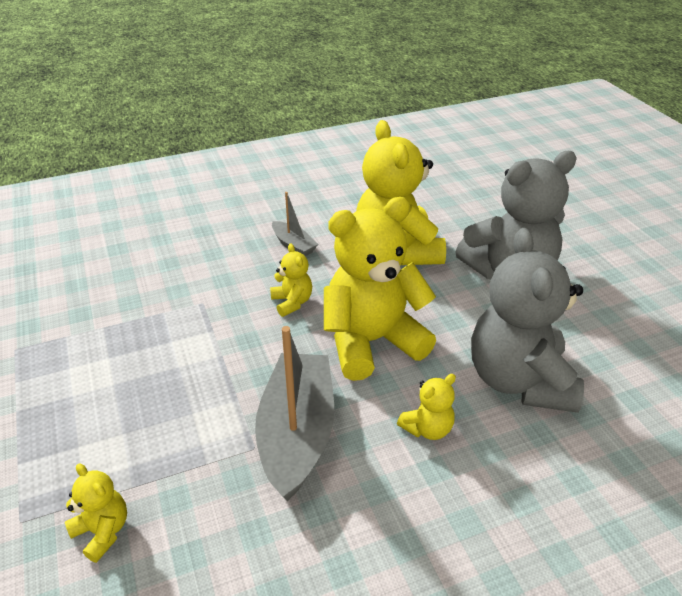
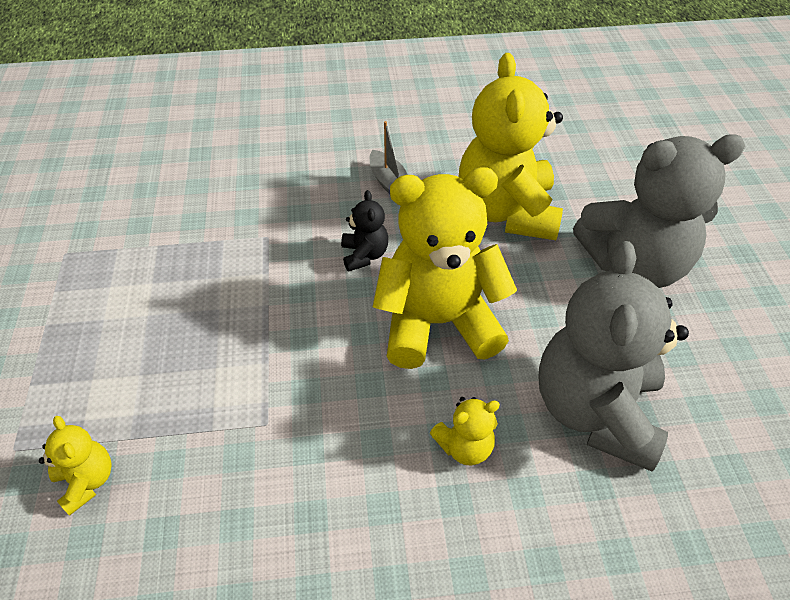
camera: 15 degrees right, 10 degrees up
(292, 302) = (364, 255): yellow teddy bear -> black teddy bear
(297, 433) = (318, 417): grey boat -> none

